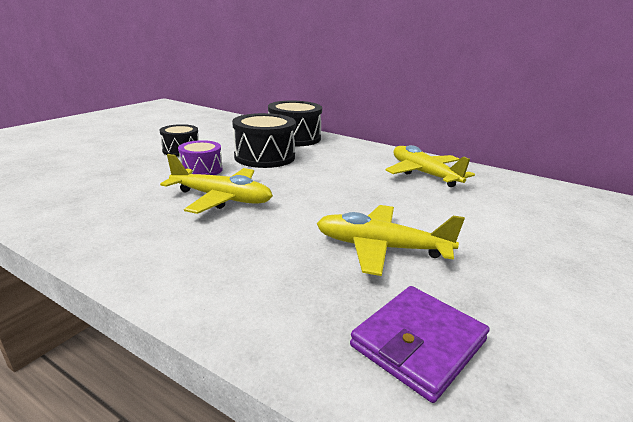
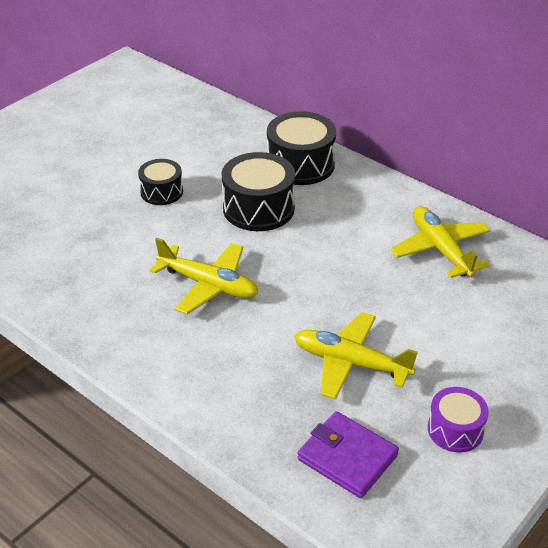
camera: 10 degrees right, 15 degrees up
(201, 170) = (187, 233): purple drum -> purple drum (455, 430)
(418, 343) = (347, 457): purple wallet -> purple wallet turned 75 degrees clockwise

